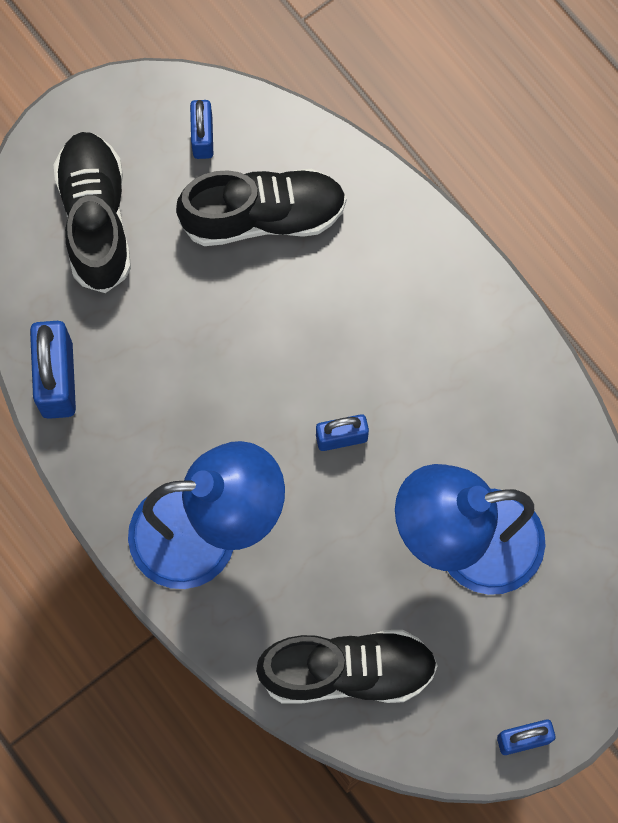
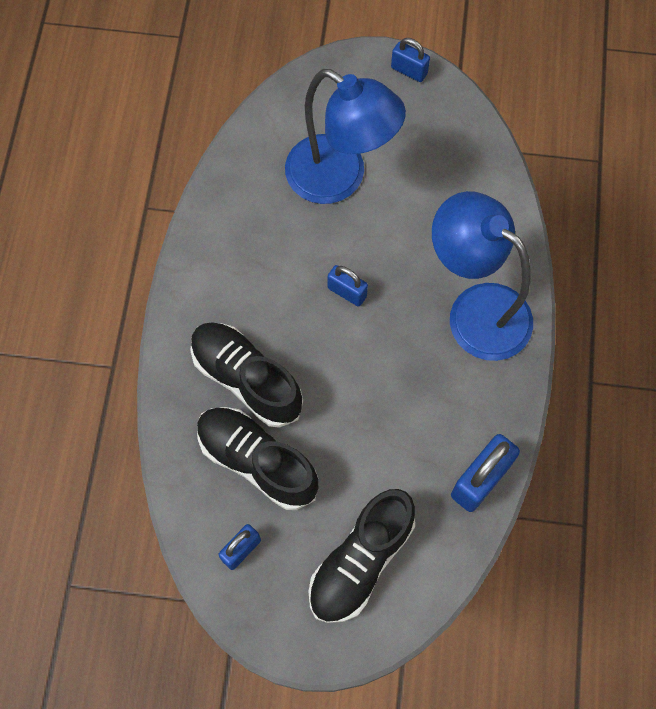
camera: 135 degrees left, 5 degrees down
(347, 671) = (467, 176): black shoe -> black shoe (247, 379)

